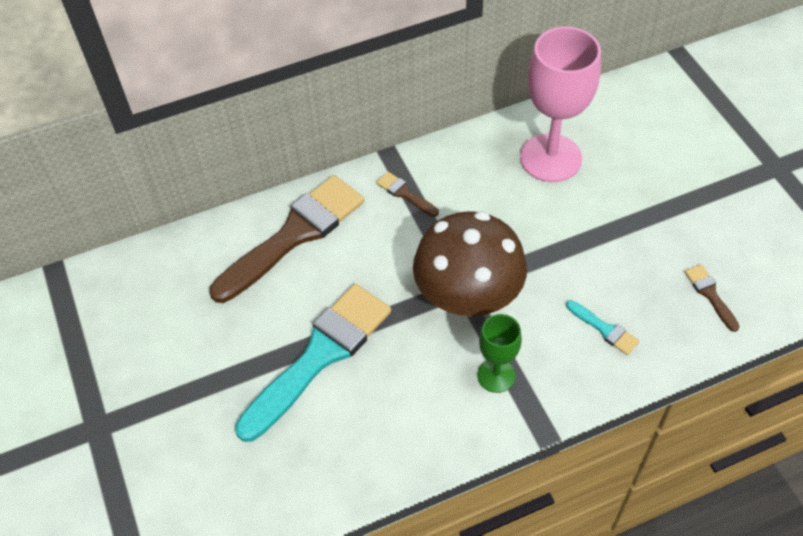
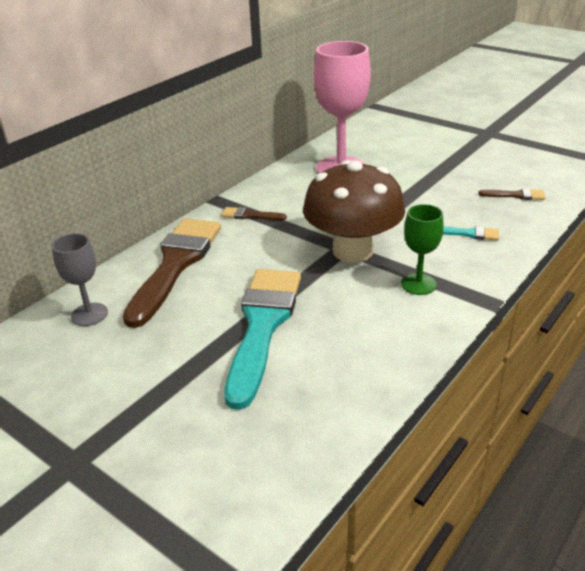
camera: 30 degrees left, 20 degrees down
(189, 266) = (89, 314): none -> grey goblet
(710, 294) = (516, 195): brown brush -> brown brush turned 150 degrees clockwise

